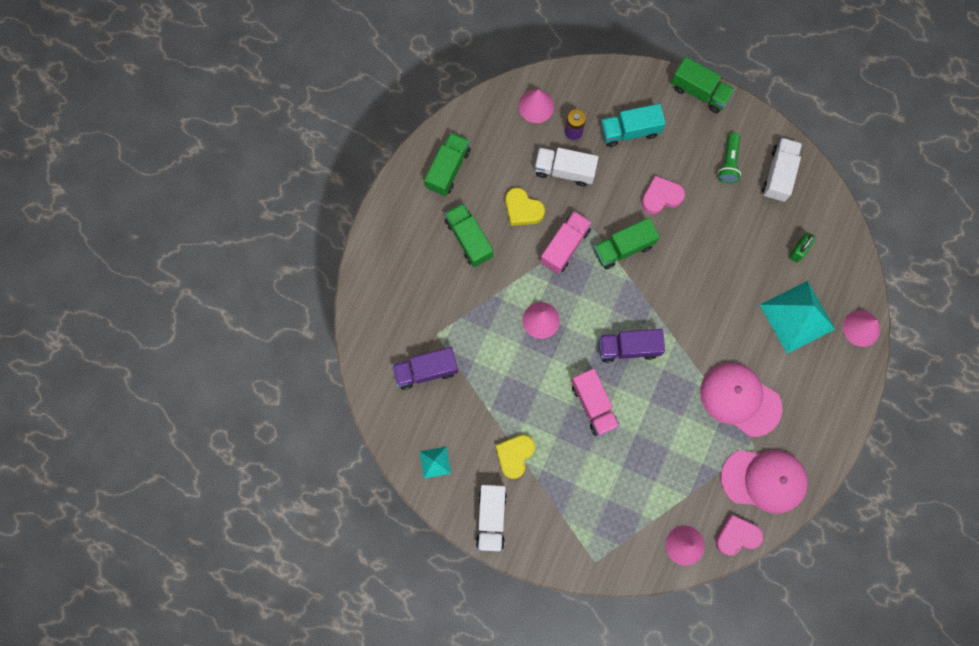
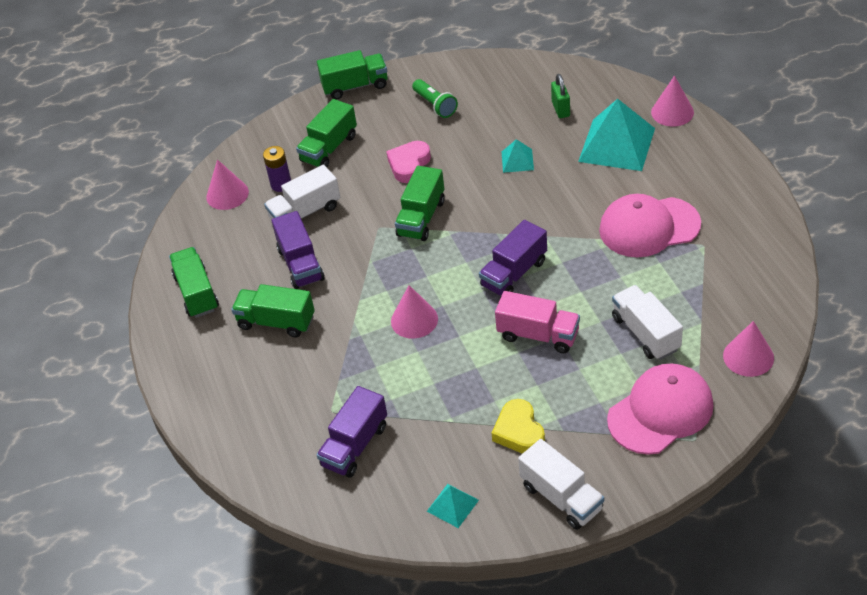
camera: 40 degrees left, 30 degrees down
(522, 209) = (300, 264): yellow heart -> purple truck
(565, 246) = (369, 257): pink truck -> none
(630, 131) = (329, 148): turquoise truck -> green truck
(726, 264) = (517, 160): none -> turquoise pyramid
(736, 536) = (777, 312): pink heart -> none
(764, 480) = (742, 258): pink cap -> pink cap (660, 412)
(778, 174) = (483, 82): white truck -> white truck (645, 333)

